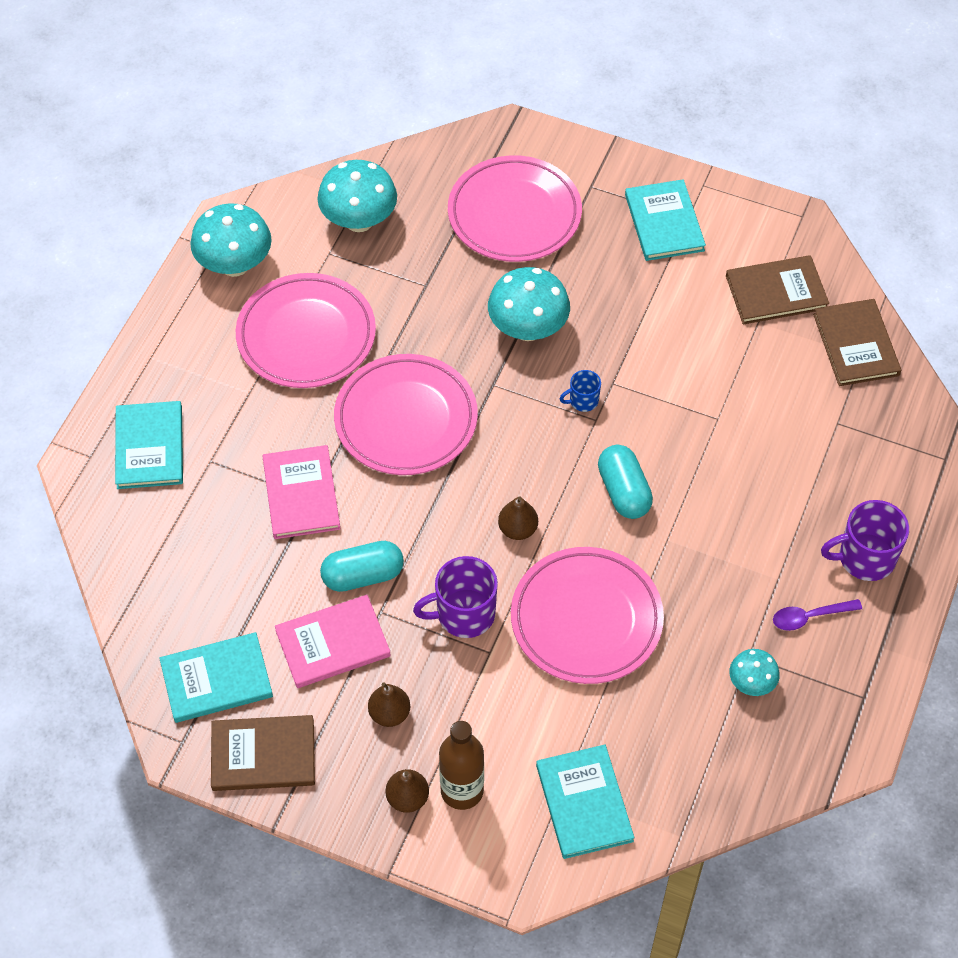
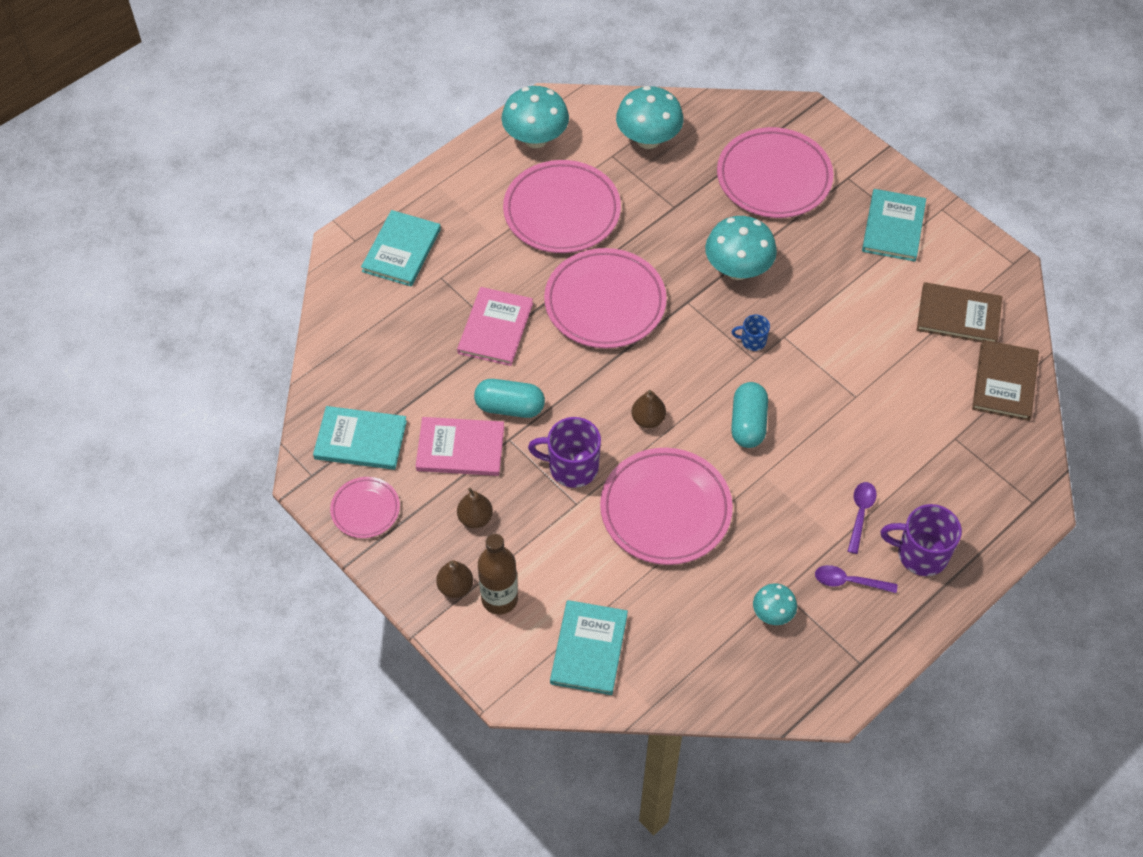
camera: 25 degrees right, 0 degrees up
(263, 755) = (365, 509): brown book -> pink plate
(785, 541) = (860, 514): none -> purple spoon

